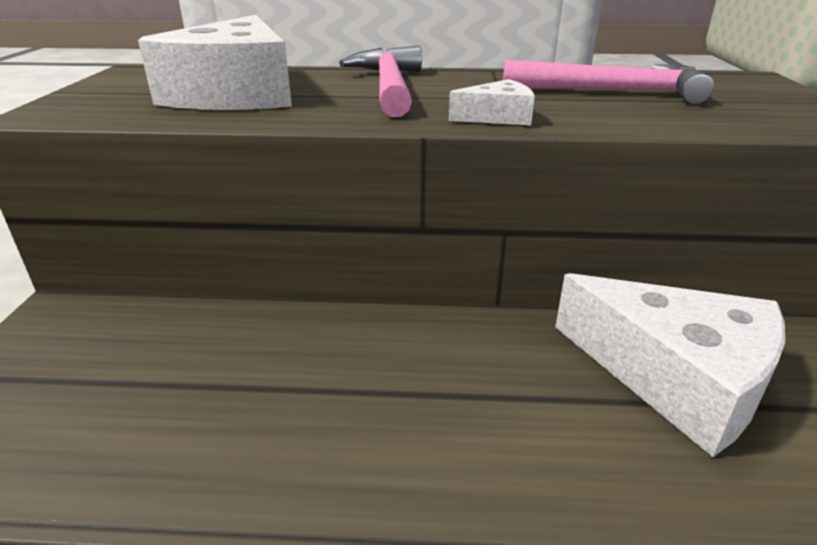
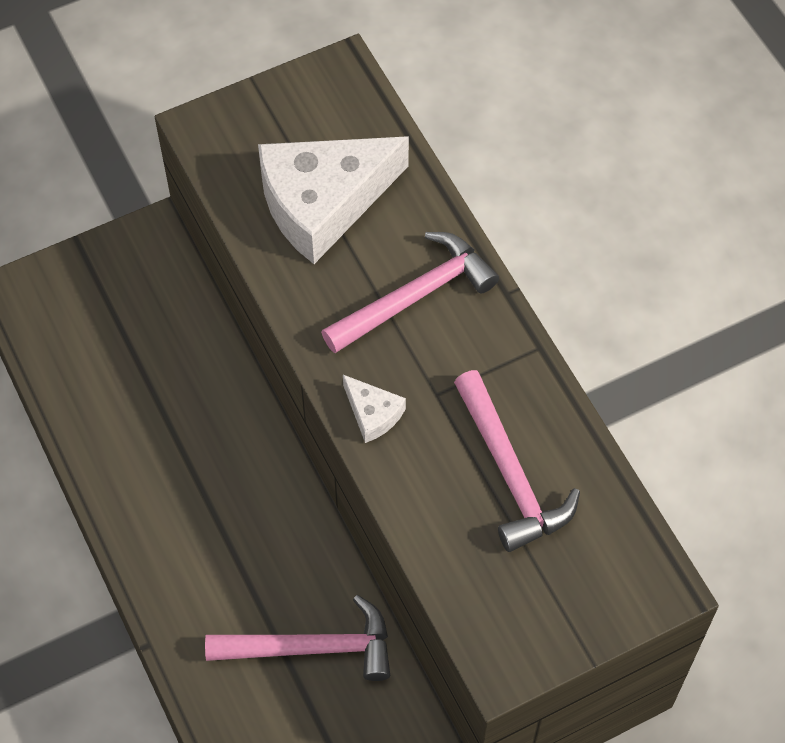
camera: 60 degrees right, 30 degrees up
(675, 377) = (311, 647): white cheese -> pink hammer

